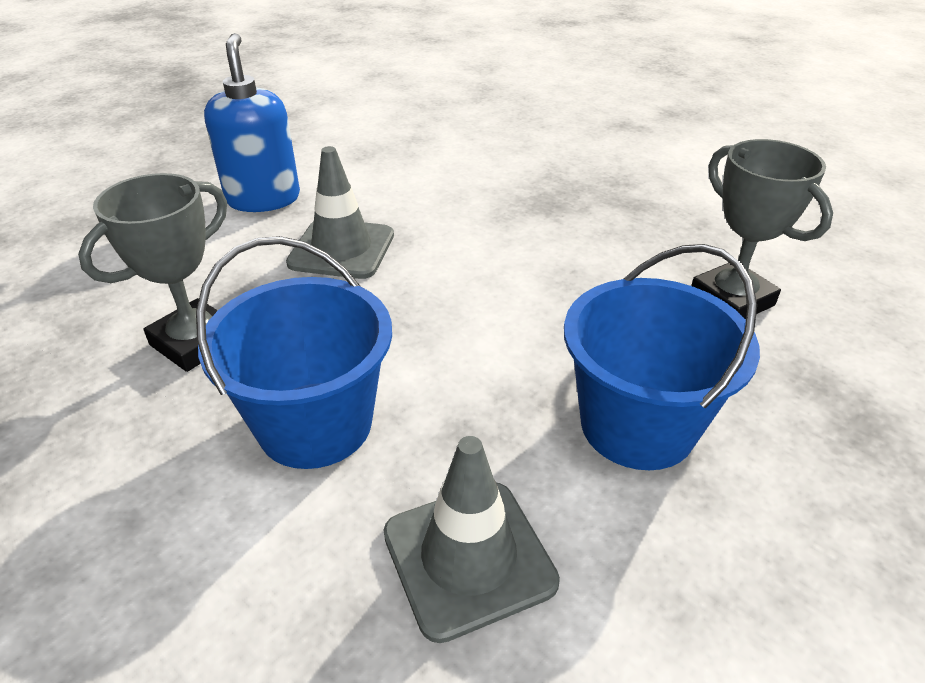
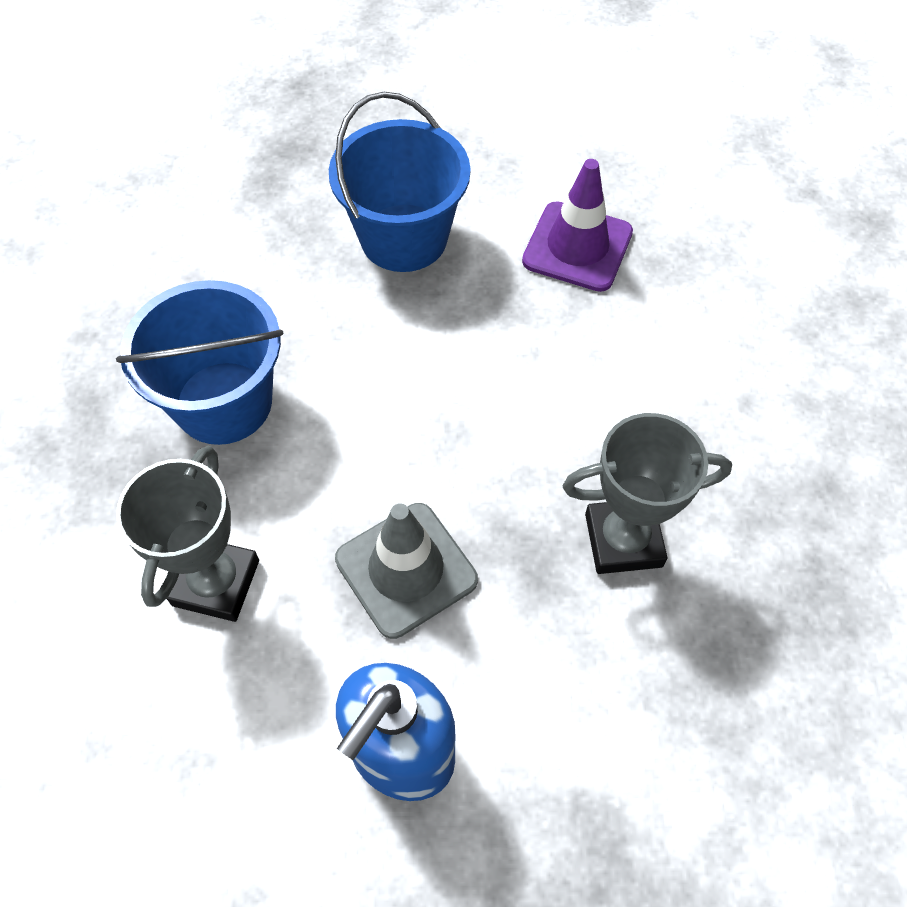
camera: 135 degrees left, 20 degrees up
(315, 424) = (590, 386): blue bucket -> blue bucket (224, 403)
(468, 557) = (577, 247): grey traffic cone -> purple traffic cone
(731, 299) = (204, 260): grey trophy -> grey trophy (216, 583)

